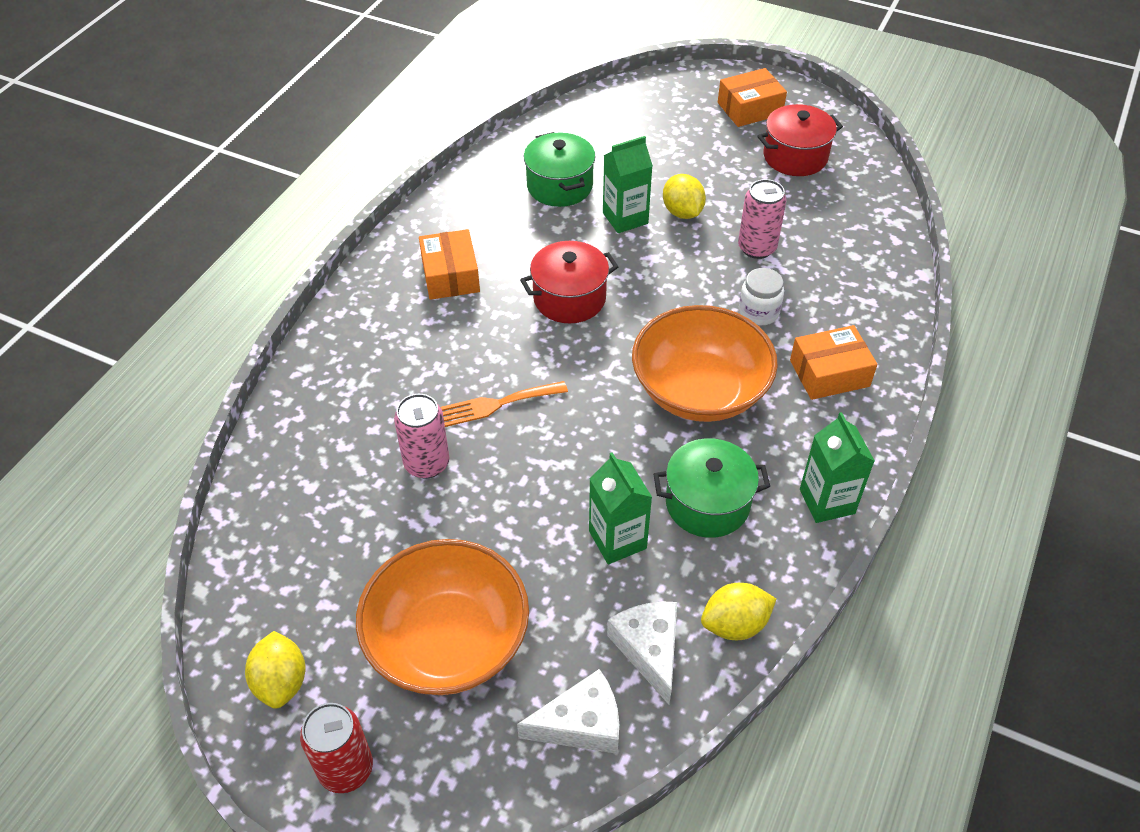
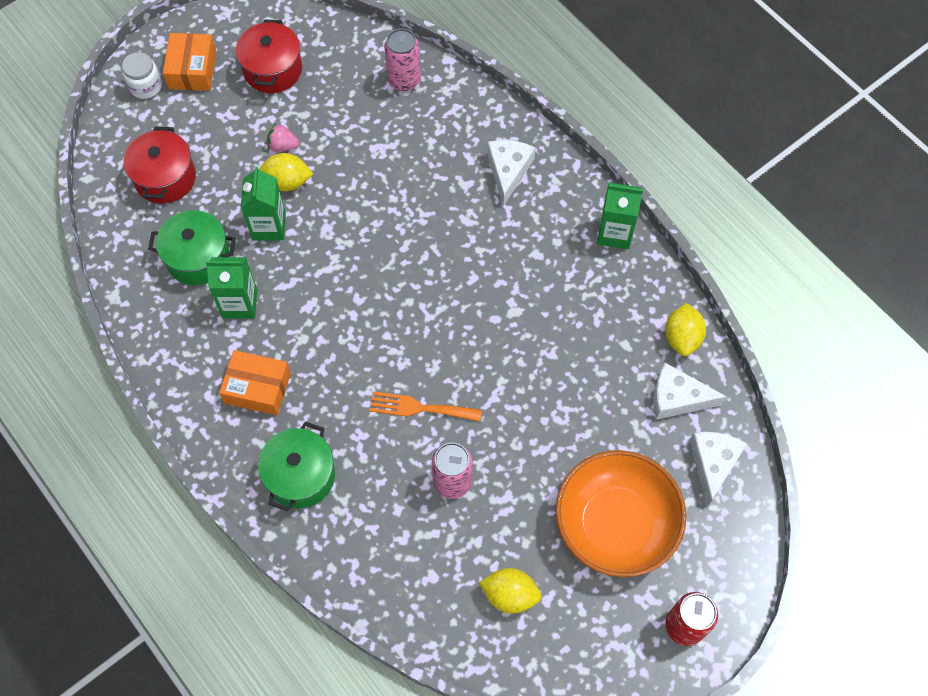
camera: 65 degrees left, 15 degrees up
(281, 682) = (599, 650): yellow lemon -> yellow lemon (510, 595)
(497, 404) = (420, 408): orange fork -> orange fork turned 90 degrees clockwise
(569, 298) = (336, 308): red pot -> red pot (165, 178)
(617, 540) = (584, 378): green carton -> green carton (240, 303)
(699, 390) = (479, 262): orange bowl -> none
(707, 503) = (581, 307): green pot -> green pot (300, 476)
(719, 195) = (283, 146): none -> pink strawberry
(757, 248) = (358, 151): pink can -> pink can (404, 80)
(758, 312) = (425, 185): white jar -> white jar (146, 86)
(829, 373) = (508, 171): orange box -> white cheese

